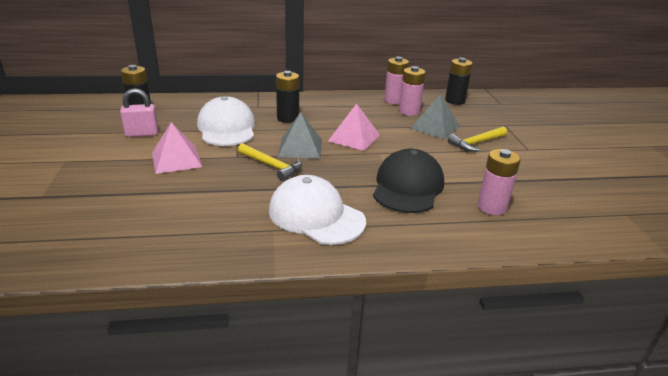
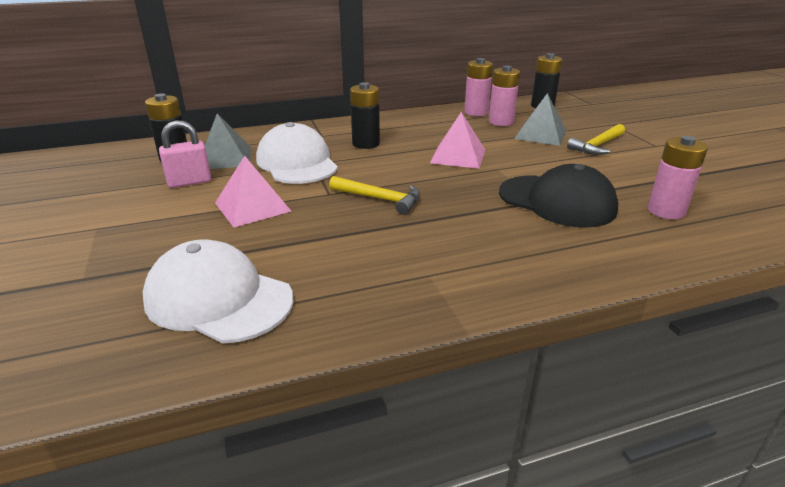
camera: 10 degrees left, 0 degrees up
(300, 147) = (401, 174): grey pyramid -> grey pyramid (225, 158)
(316, 216) = (472, 249): white cap -> white cap (218, 299)
(408, 187) = (557, 201): black cap -> black cap turned 120 degrees clockwise

